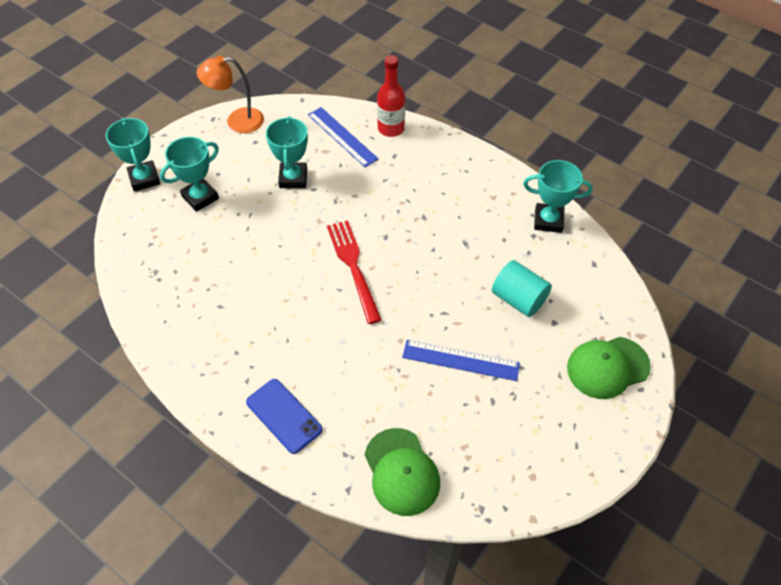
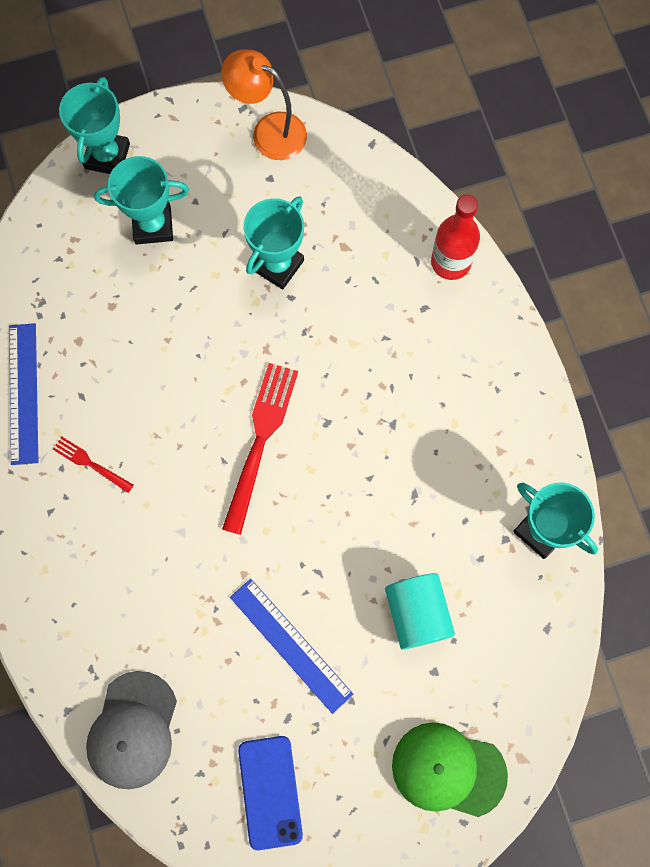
camera: 35 degrees right, 20 degrees up
(254, 338) = (90, 463): none -> red fork
(284, 416) = (60, 581): blue phone -> blue phone (270, 792)
(342, 137) = (380, 237): blue ruler -> blue ruler (23, 393)
(401, 472) = (133, 730): green cap -> grey cap

